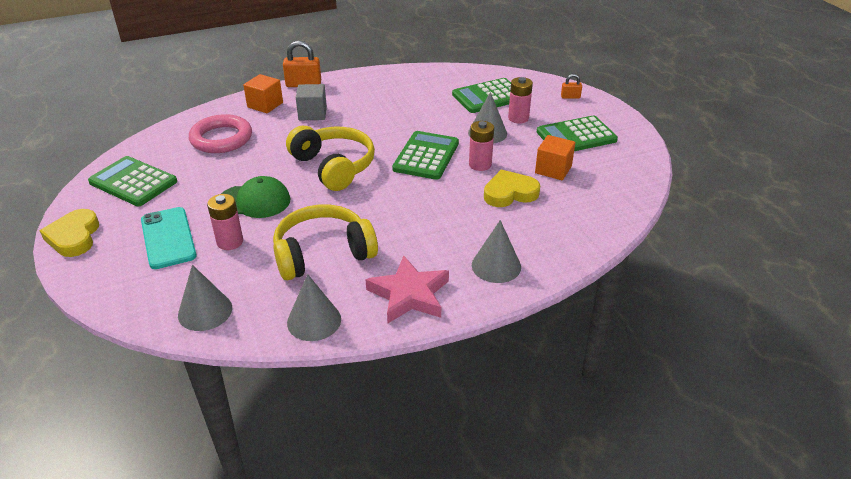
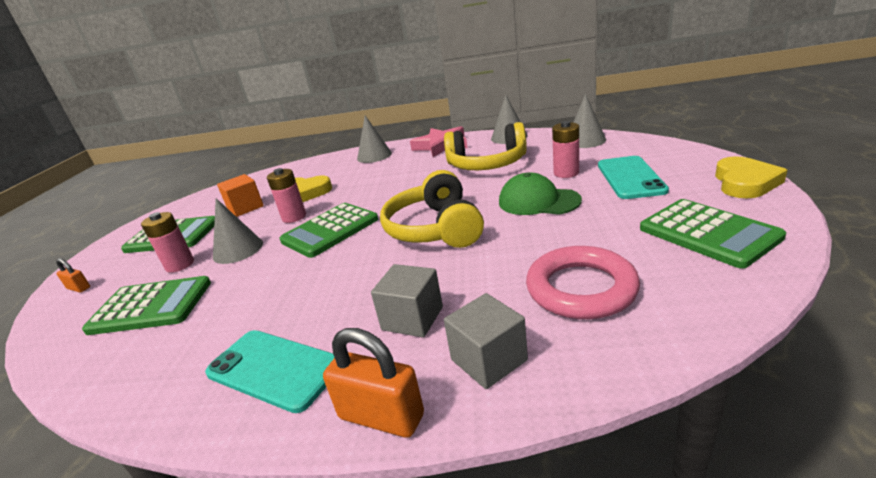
camera: 150 degrees left, 10 degrees down
(265, 105) = (489, 360): orange cube -> grey cube
(368, 88) = (274, 369): none -> turquoise phone

